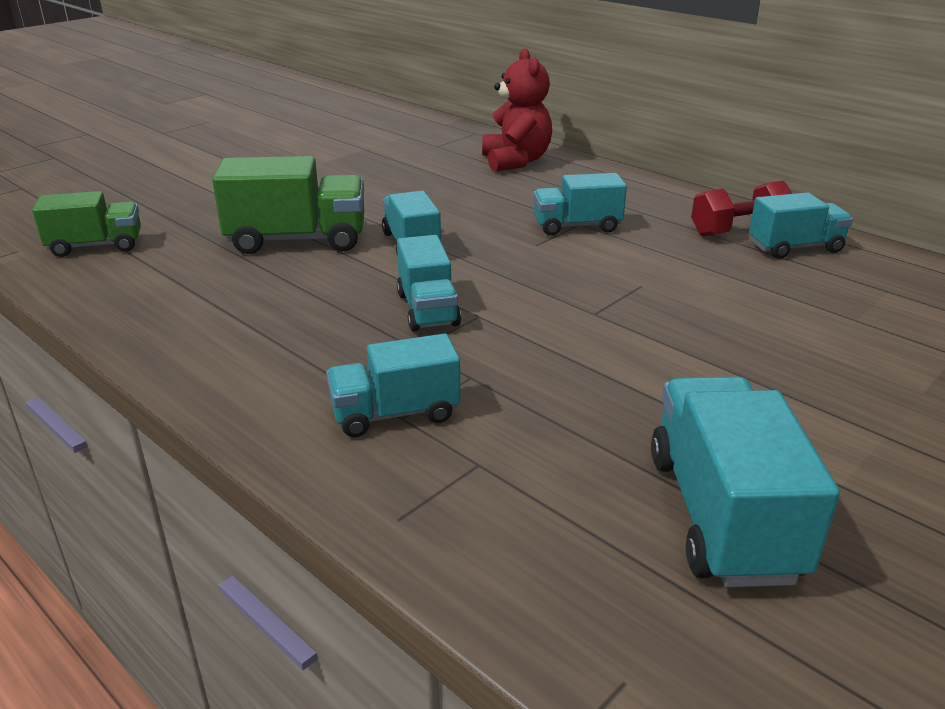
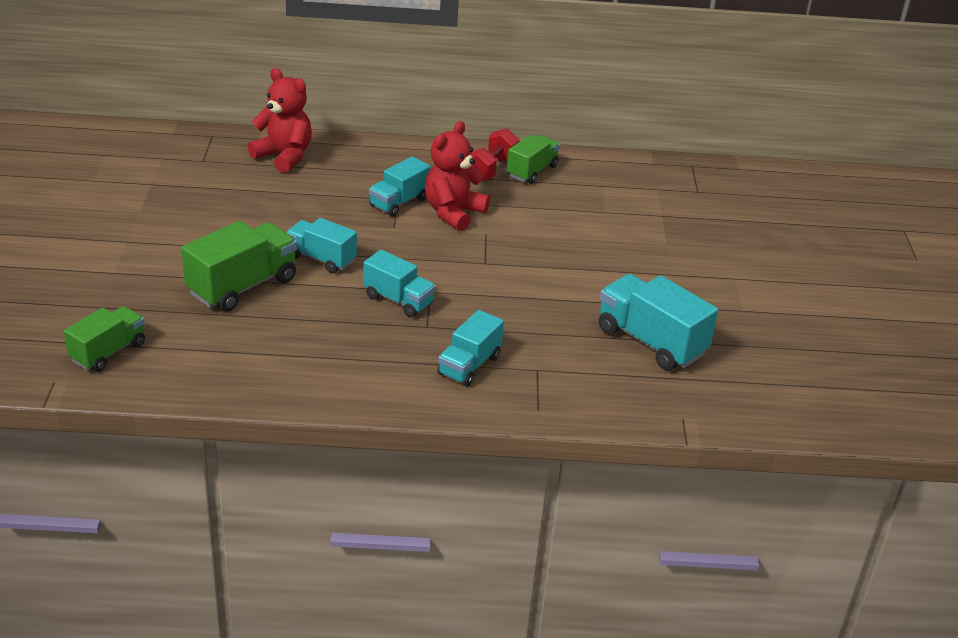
camera: 45 degrees left, 5 degrees up
(628, 254) = (453, 213): none -> red teddy bear
(795, 247) = (532, 171): turquoise truck -> green truck

